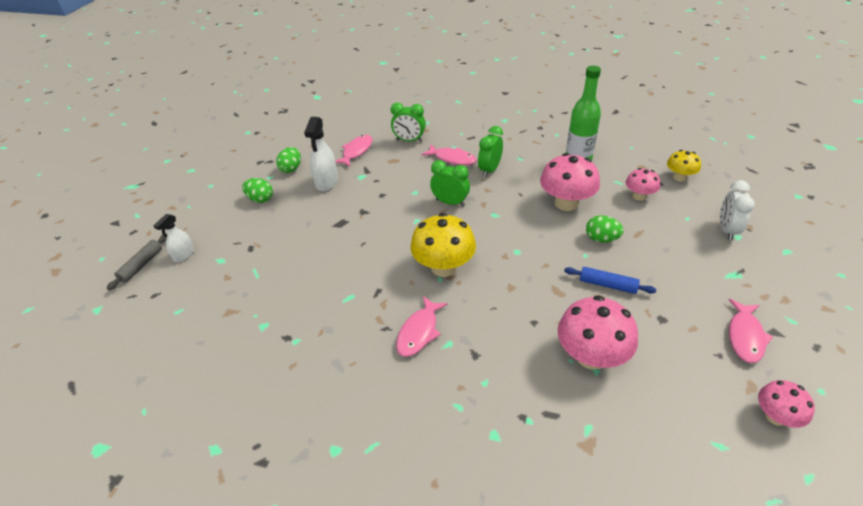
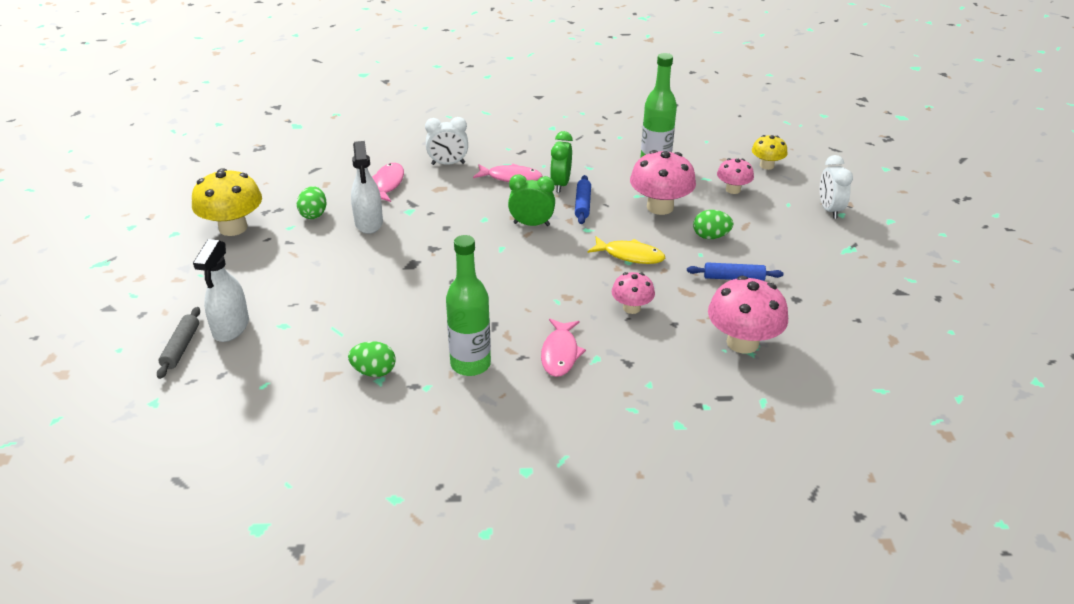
camera: 20 degrees left, 5 degrees down
(183, 255) = (231, 328): white spray bottle -> white spray bottle, size x1.61
(260, 199) = (294, 253): green egg -> green egg (374, 372)
(340, 326) = (470, 364): none -> green bottle
(409, 140) = (448, 164): green clock -> white clock
(444, 267) = (556, 289): yellow mushroom -> yellow mushroom (233, 228)
(500, 191) = (582, 205): none -> blue rolling pin
(521, 245) = (630, 255): none -> yellow fish
(745, 336) = (875, 300): pink fish -> none
(776, 416) = (920, 358): pink mushroom -> pink mushroom (631, 308)

